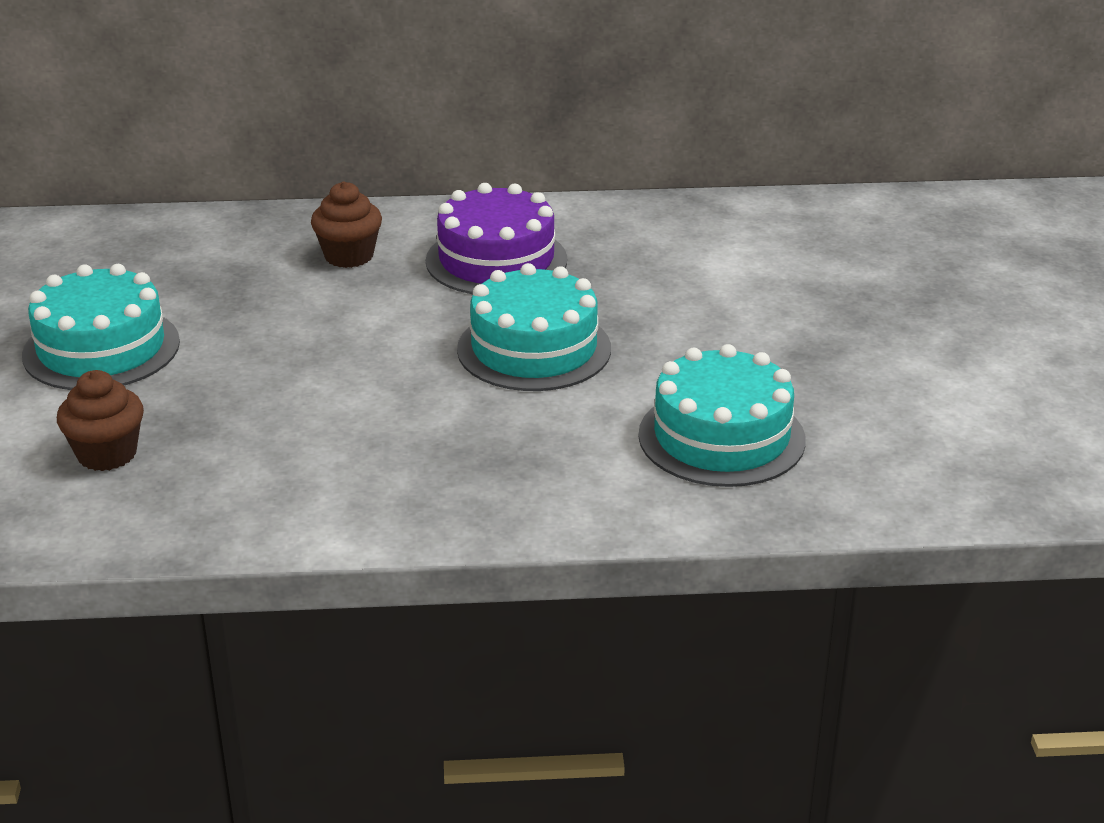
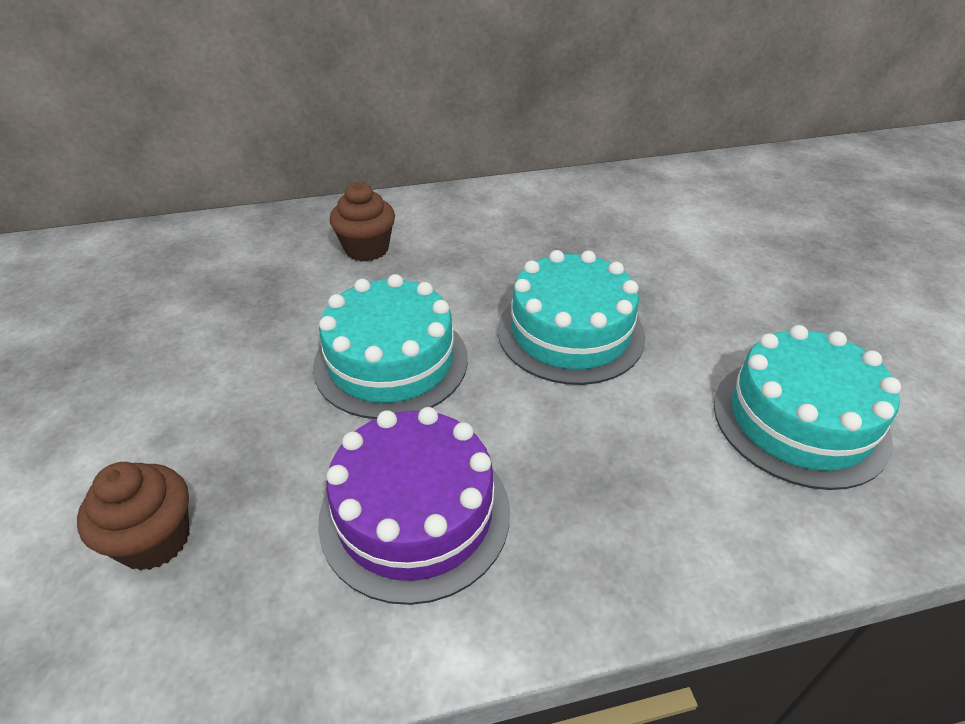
camera: 10 degrees left, 10 degrees up
(101, 348) = (140, 383): turquoise cake -> turquoise cake (391, 361)
(496, 260) = (498, 240): purple cake -> purple cake (415, 514)

